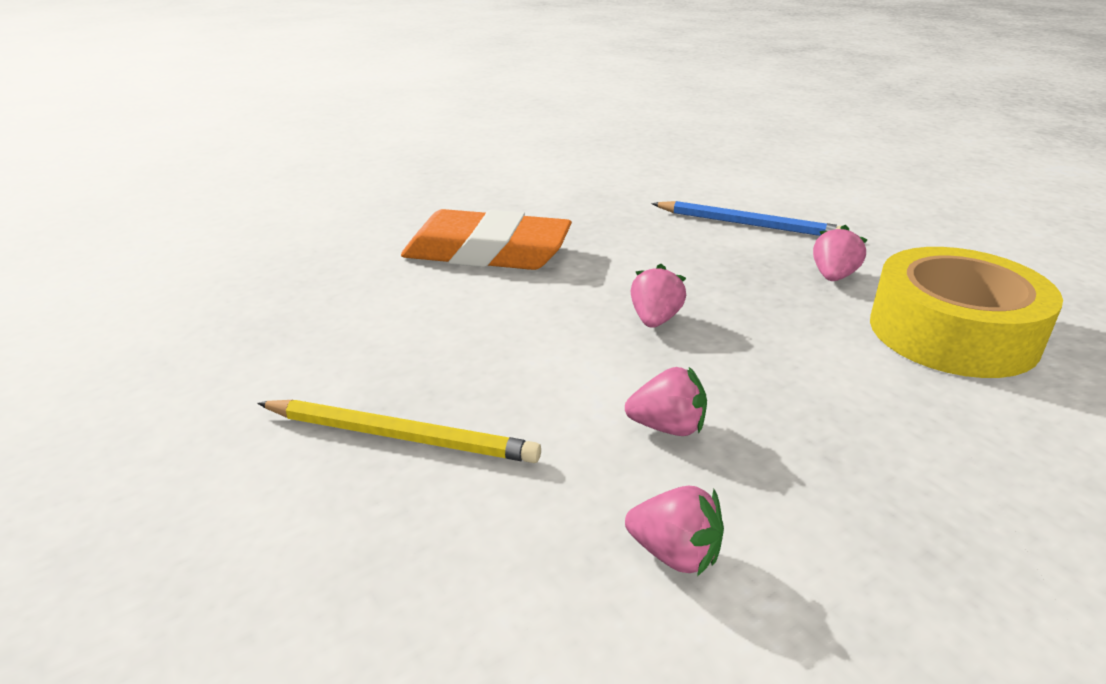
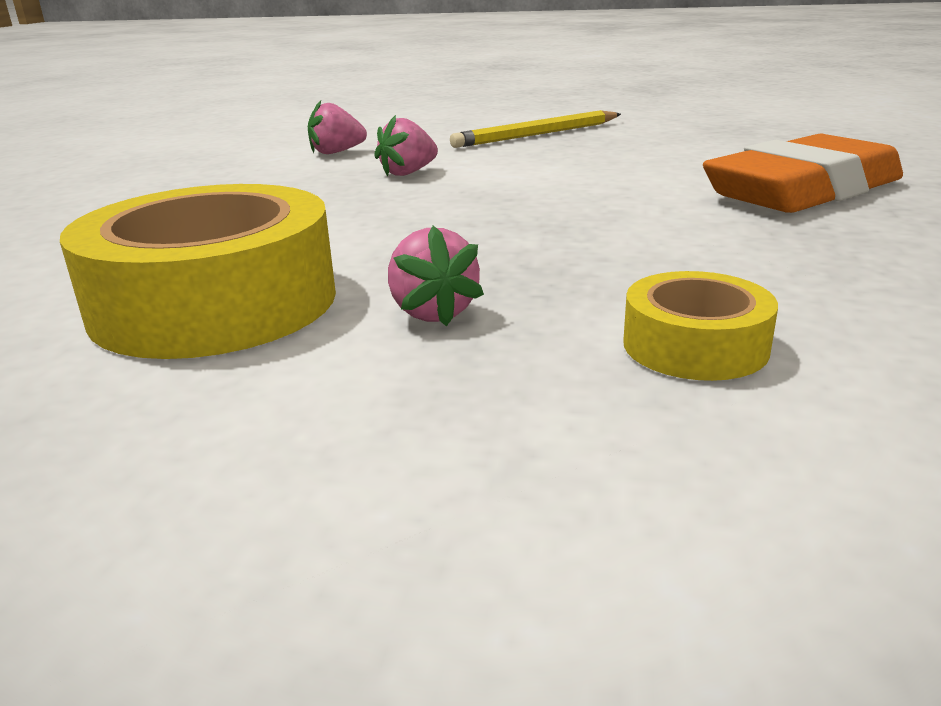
camera: 135 degrees right, 5 degrees down
(655, 320) = (534, 206): pink strawberry -> none
(749, 224) = (695, 345): blue pencil -> yellow tape

